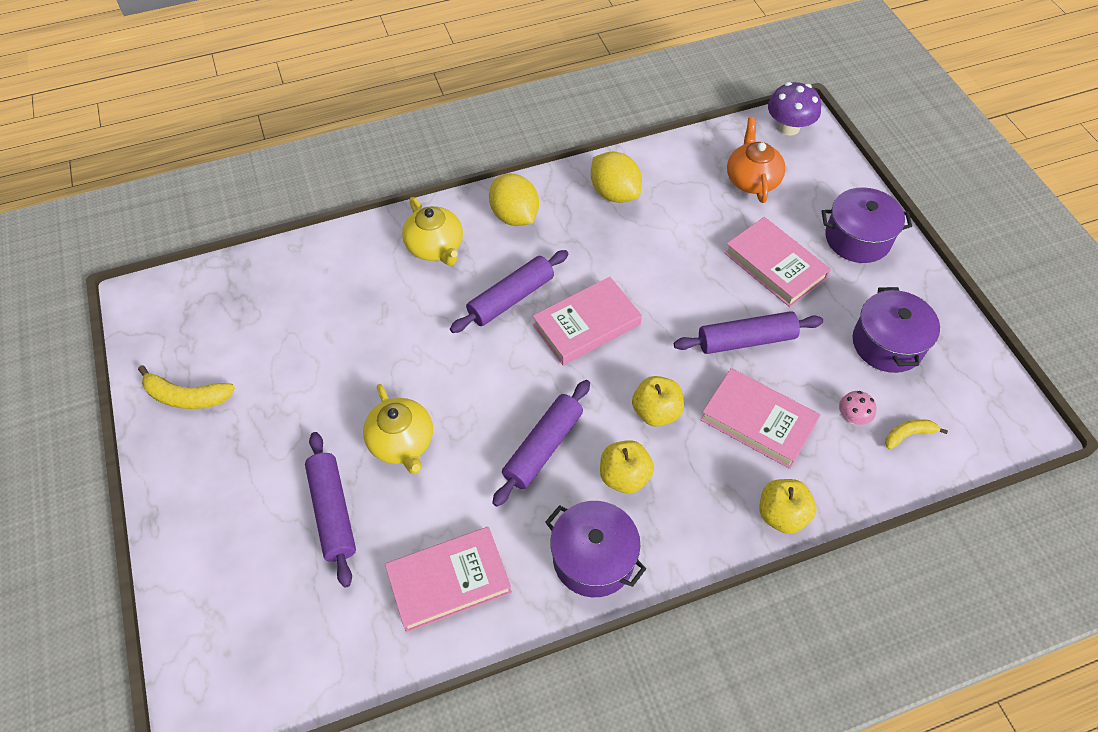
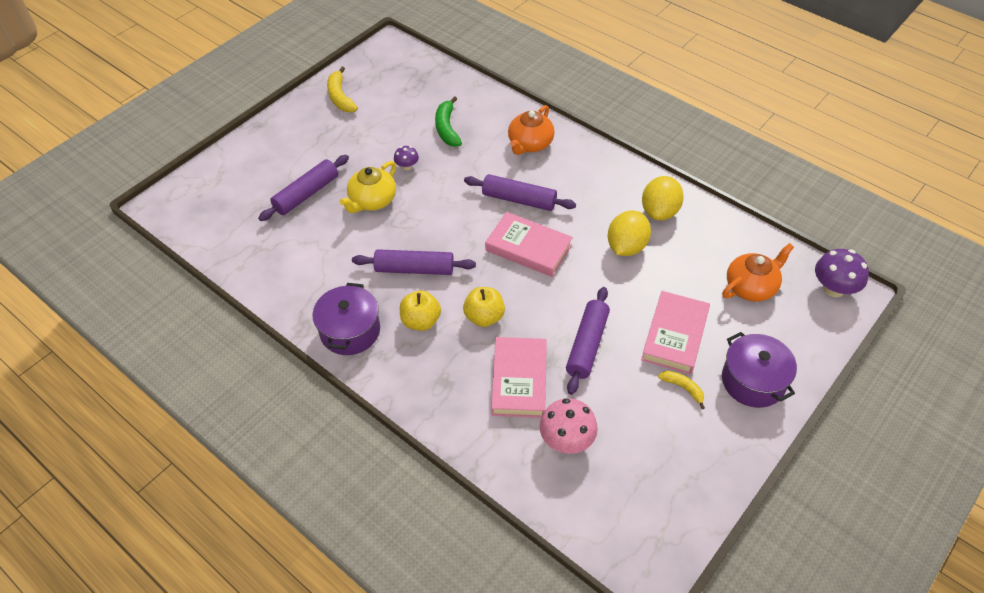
camera: 60 degrees right, 5 degrees down
(344, 310) = (447, 128): none -> green banana
(374, 380) = (407, 166): none -> purple mushroom
(435, 247) = (530, 144): yellow teapot -> orange teapot
(449, 581) = (293, 267): pink book -> none
(514, 216) = (590, 169): yellow lemon -> yellow lemon (626, 247)
(746, 340) = (587, 345): purple rolling pin -> purple rolling pin turned 60 degrees clockwise
(782, 515) = (449, 425): yellow apple -> none
(852, 417) = (566, 440): pink mushroom -> pink mushroom, size x1.79
(887, 343) = (657, 440): purple pot -> none
(908, 435) = (577, 485): yellow banana -> yellow banana (683, 388)

